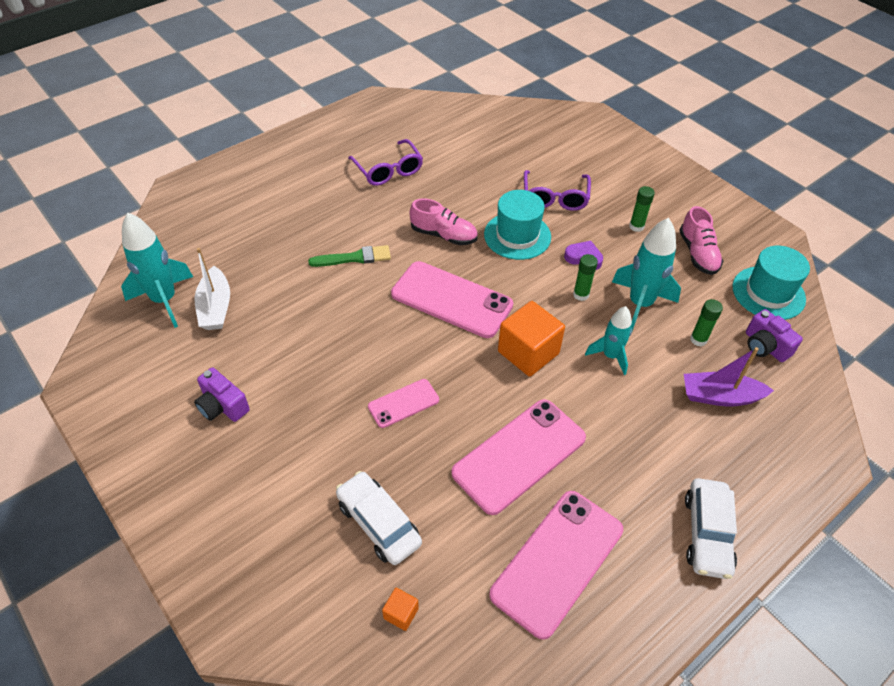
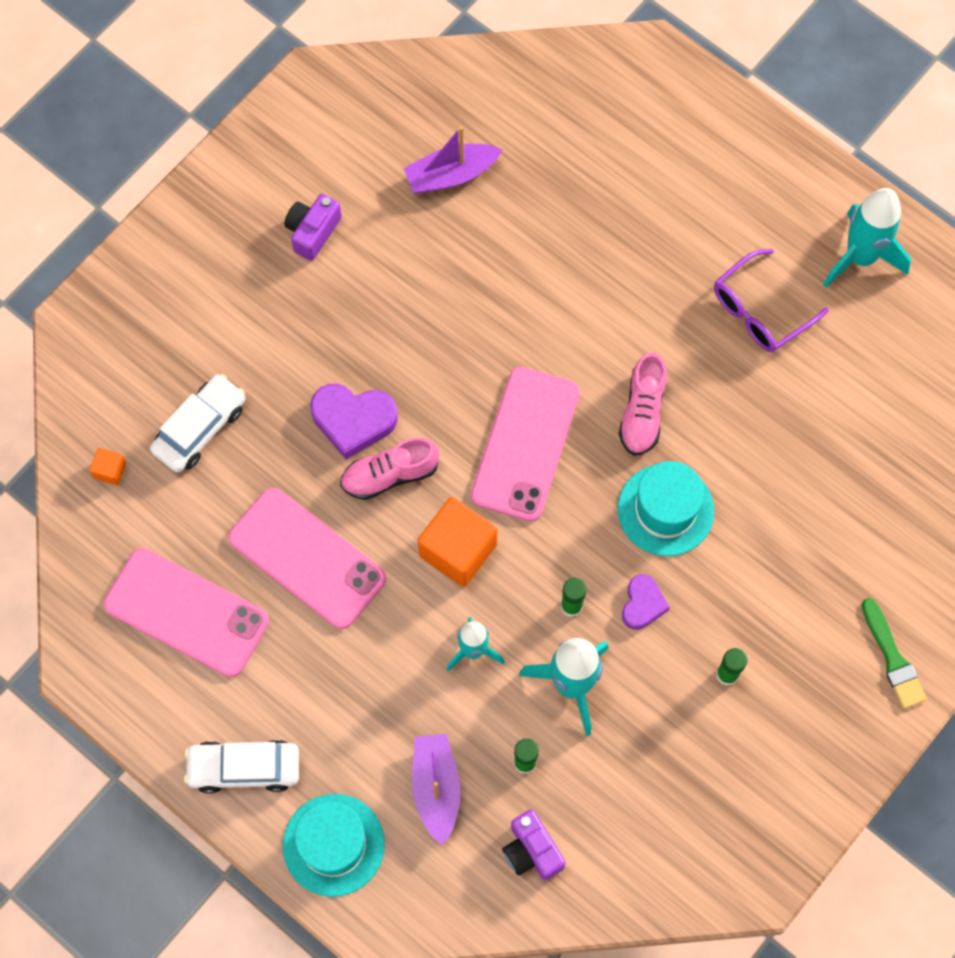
camera: 80 degrees right, 20 degrees up
(164, 300) = (449, 115): turquoise rocket -> turquoise rocket (860, 257)
(215, 307) = (451, 175): white boat -> purple boat
(354, 258) = (571, 309): green brush -> green brush (892, 658)
(403, 403) = (353, 420): pink phone -> purple heart
(555, 198) = (761, 553): purple glasses -> none
(698, 253) = (690, 764): pink shoe -> pink shoe (390, 475)
(765, 346) = (531, 851): purple camera -> purple camera turned 75 degrees counterclockwise
(768, 293) = (633, 862): turquoise hat -> turquoise hat (333, 845)

